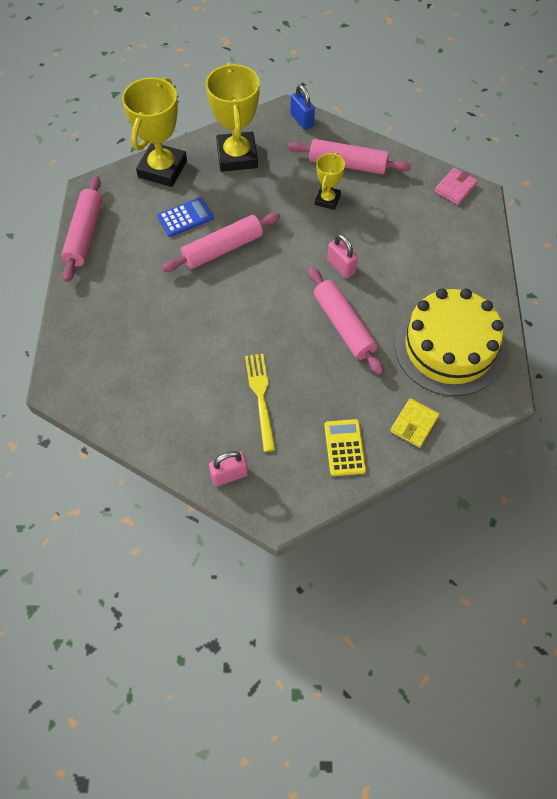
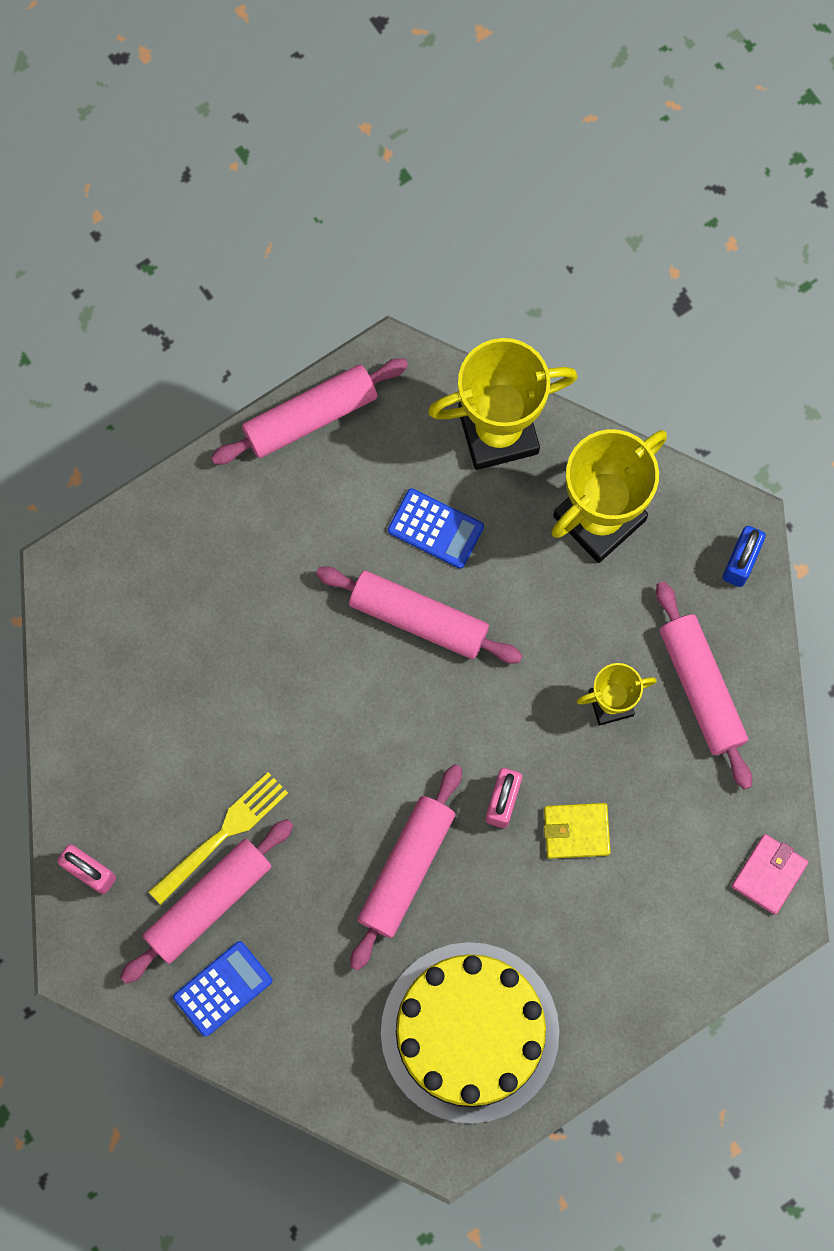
camera: 55 degrees right, 15 degrees up
(292, 426) = (209, 902): none -> pink rolling pin
(344, 447) = (223, 989): yellow calculator -> blue calculator
(414, 424) = (317, 1056): yellow wallet -> yellow wallet (576, 831)
(455, 188) = (769, 874): pink wallet -> pink wallet turned 60 degrees counterclockwise

